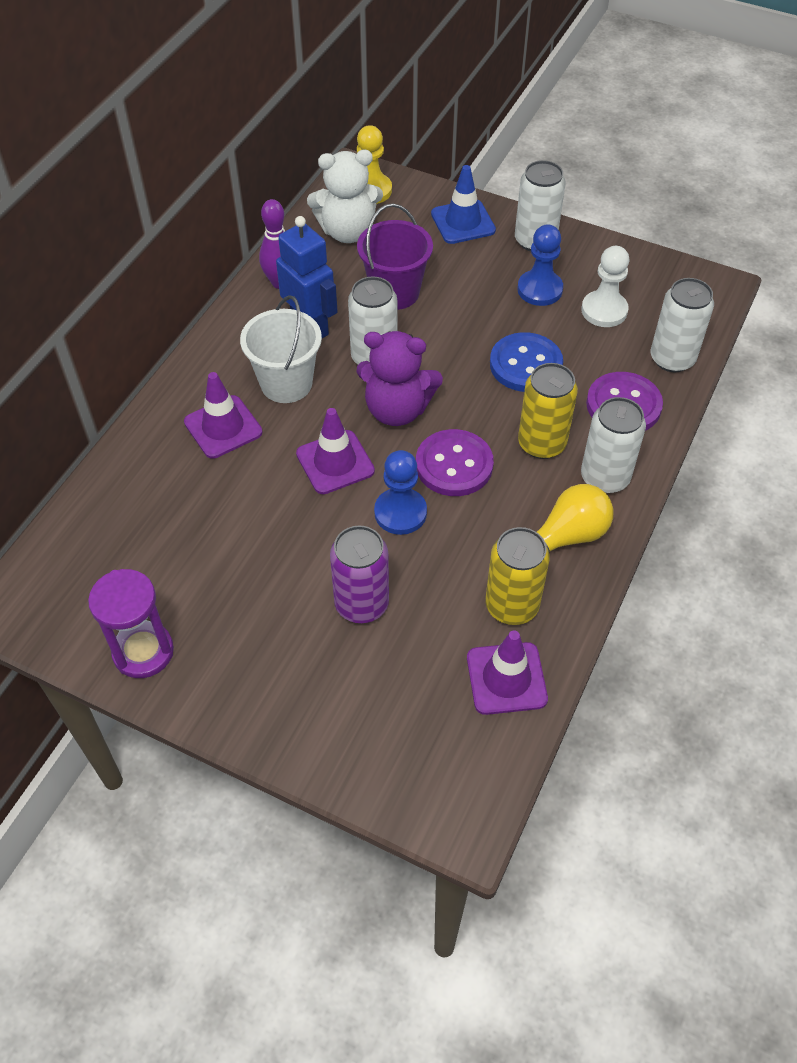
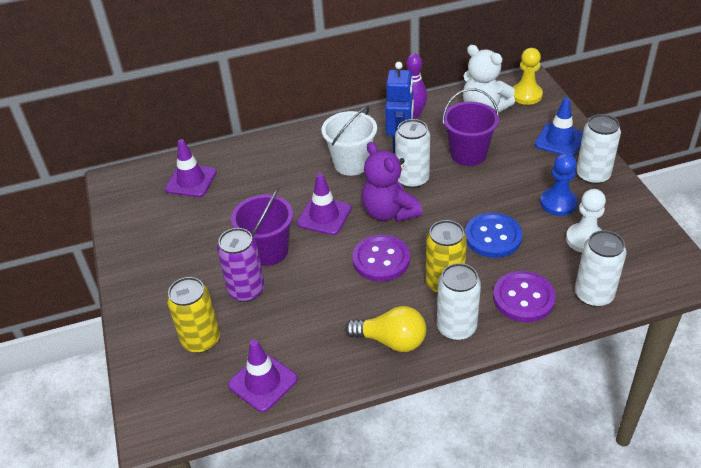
camera: 50 degrees right, 10 degrees down
(143, 652) = (135, 237): purple hourglass -> none
(223, 427) = (296, 164): purple traffic cone -> purple traffic cone (191, 181)
(327, 545) = (268, 251): none -> purple bucket
(400, 513) = (322, 262): blue pawn -> none
(512, 605) = (314, 350): yellow can -> yellow can (201, 340)

